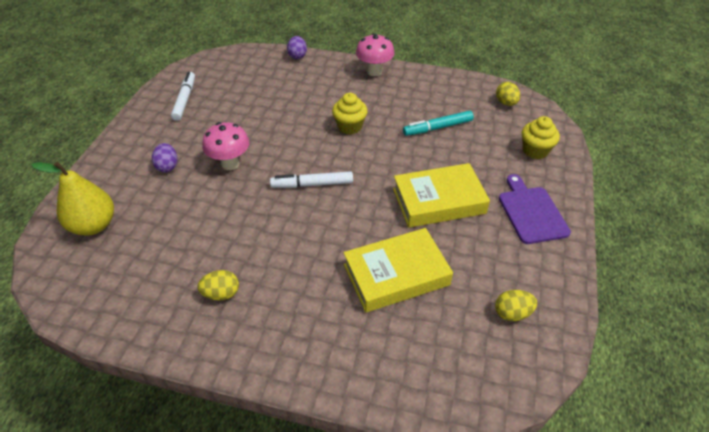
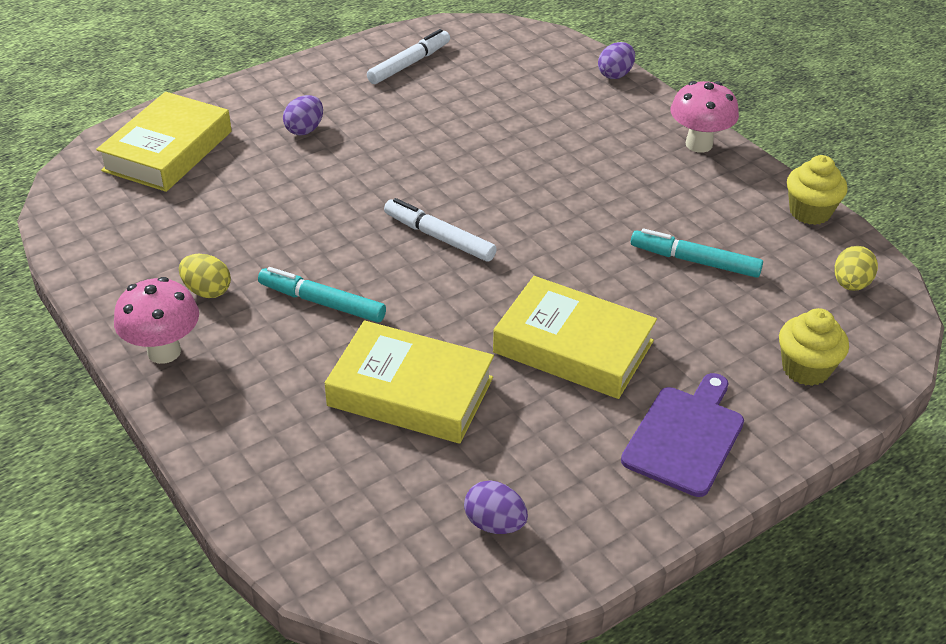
camera: 40 degrees right, 5 degrees down
(93, 225) = (168, 151): yellow pear -> yellow book
(230, 164) = (374, 163): pink mushroom -> pink mushroom (164, 352)
(295, 257) = (322, 303): none -> turquoise marker
(350, 126) = (572, 196): yellow cupcake -> yellow cupcake (810, 212)
(512, 313) = (494, 524): yellow egg -> purple egg

